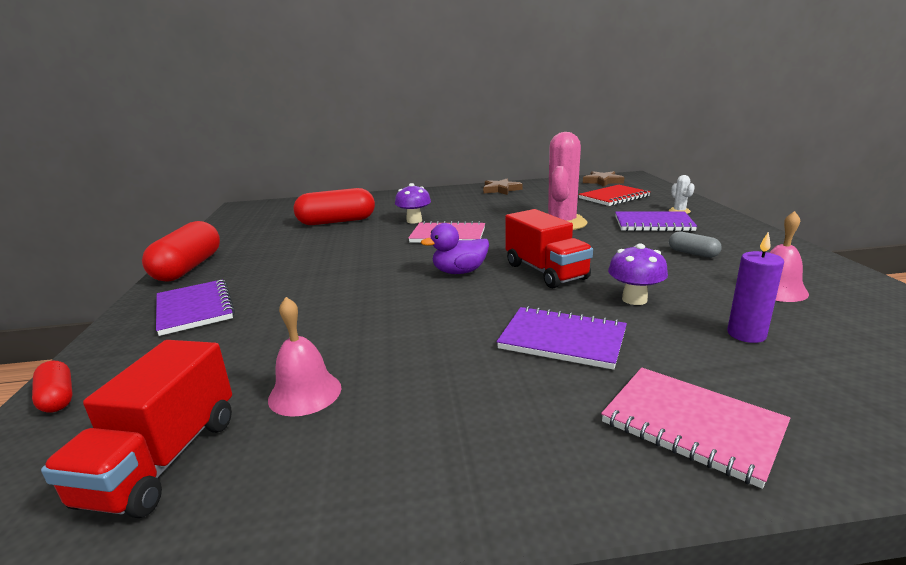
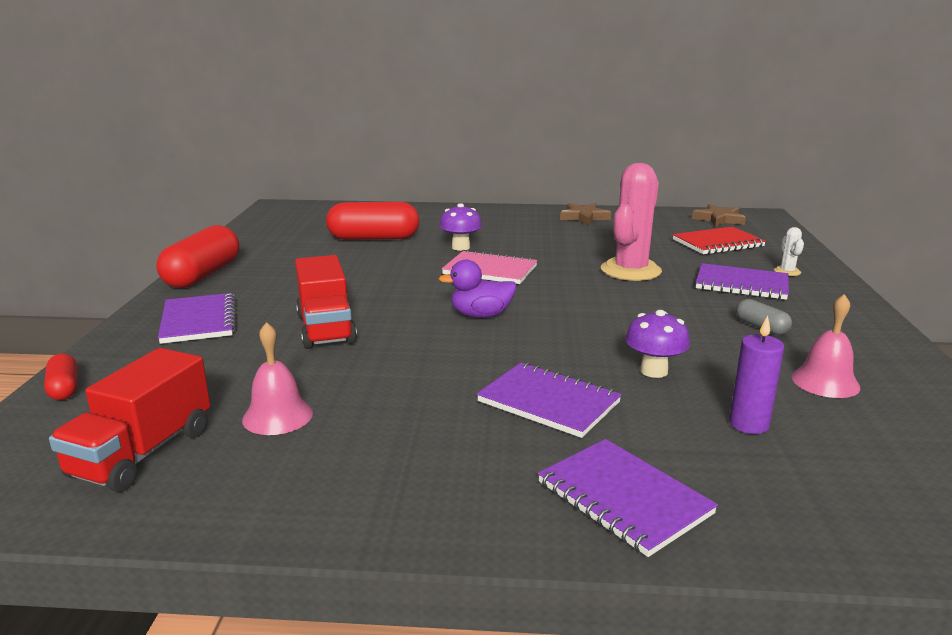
camera: 10 degrees right, 0 degrees up
(545, 271) = (575, 327): red truck -> red truck (326, 329)
(692, 425) = (623, 498): pink notebook -> purple notebook

